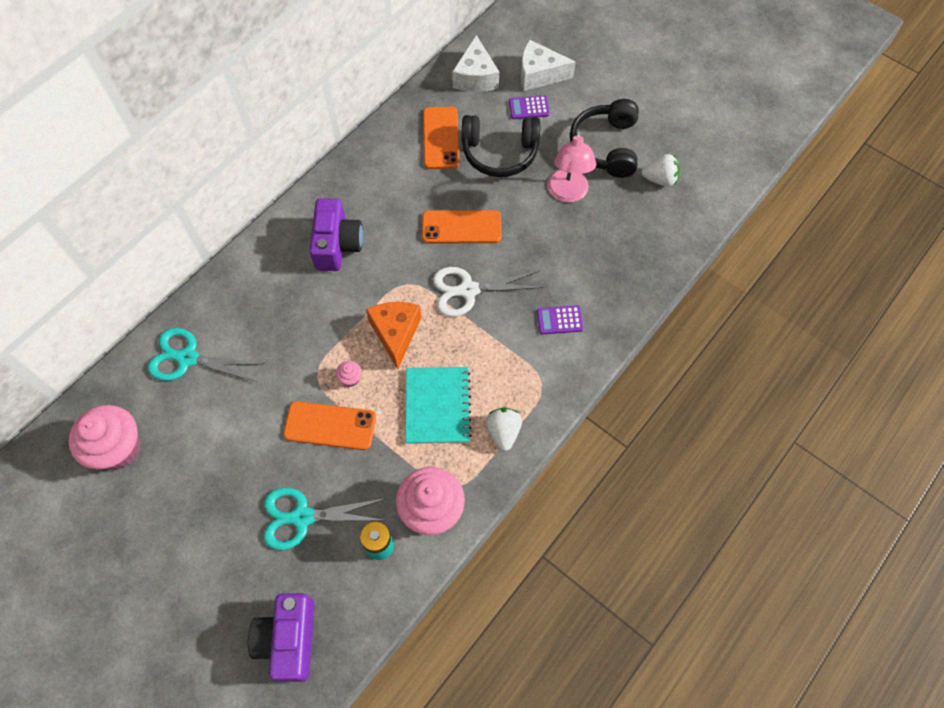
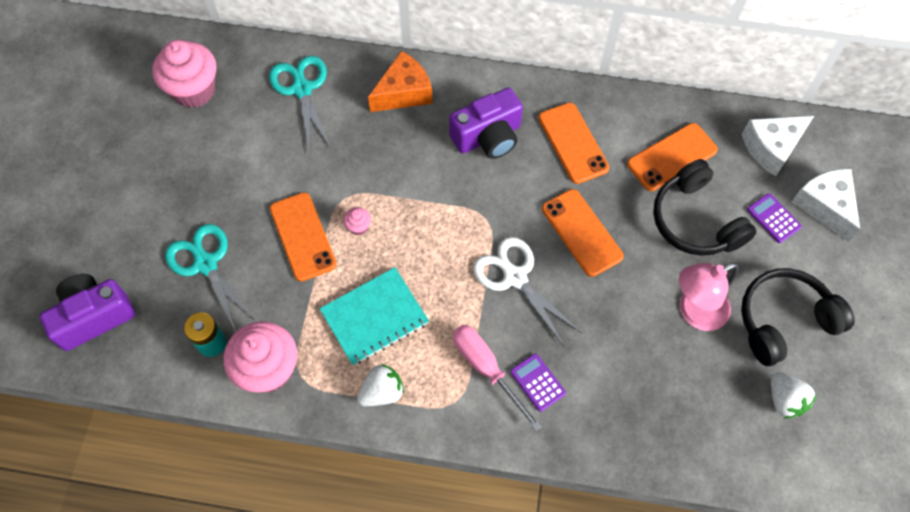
camera: 60 degrees right, 0 degrees up
(384, 192) = (573, 143): none -> orange phone
(395, 333) = (427, 238): orange cheese -> orange cheese (404, 92)
(529, 348) = (486, 369): none -> pink screwdriver

